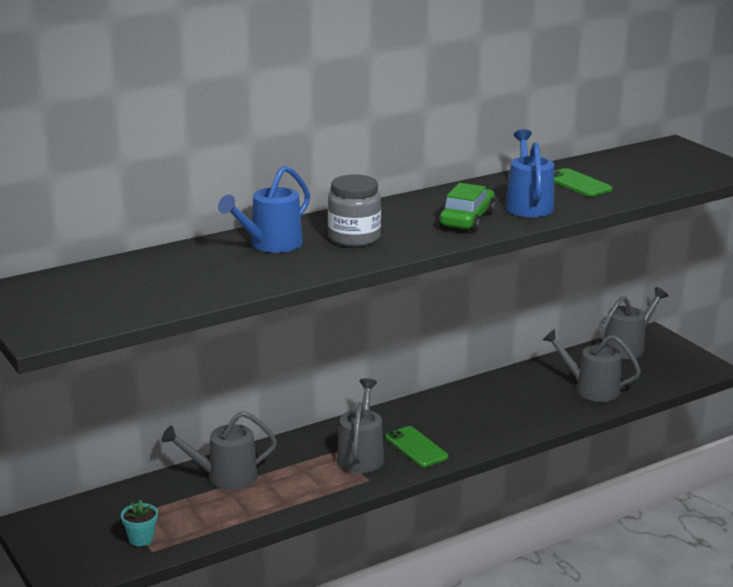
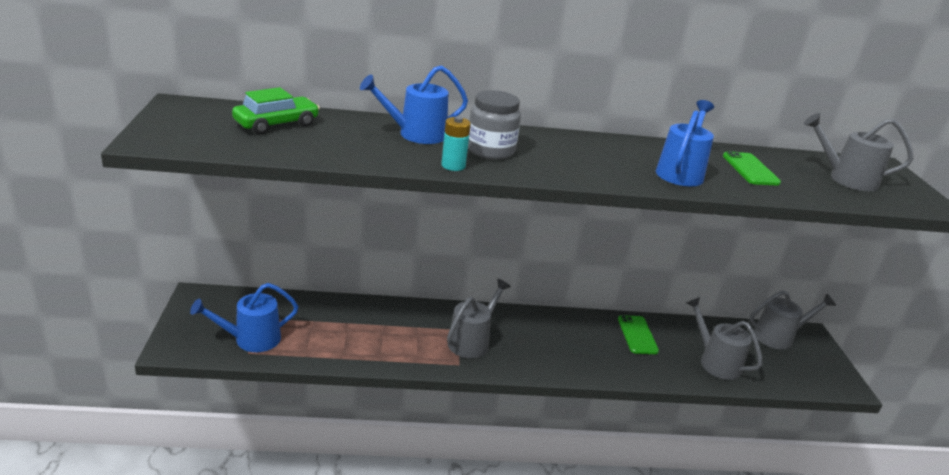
camera: 25 degrees right, 5 degrees up
(141, 539) = (251, 339): turquoise flower pot -> blue watering can
(225, 477) = (356, 316): grey watering can -> grey watering can (846, 179)
(342, 262) = (453, 166): none -> turquoise battery
(416, 447) = (521, 352): green phone -> green phone (637, 335)
(467, 219) = (609, 167): green car -> green car (276, 124)

